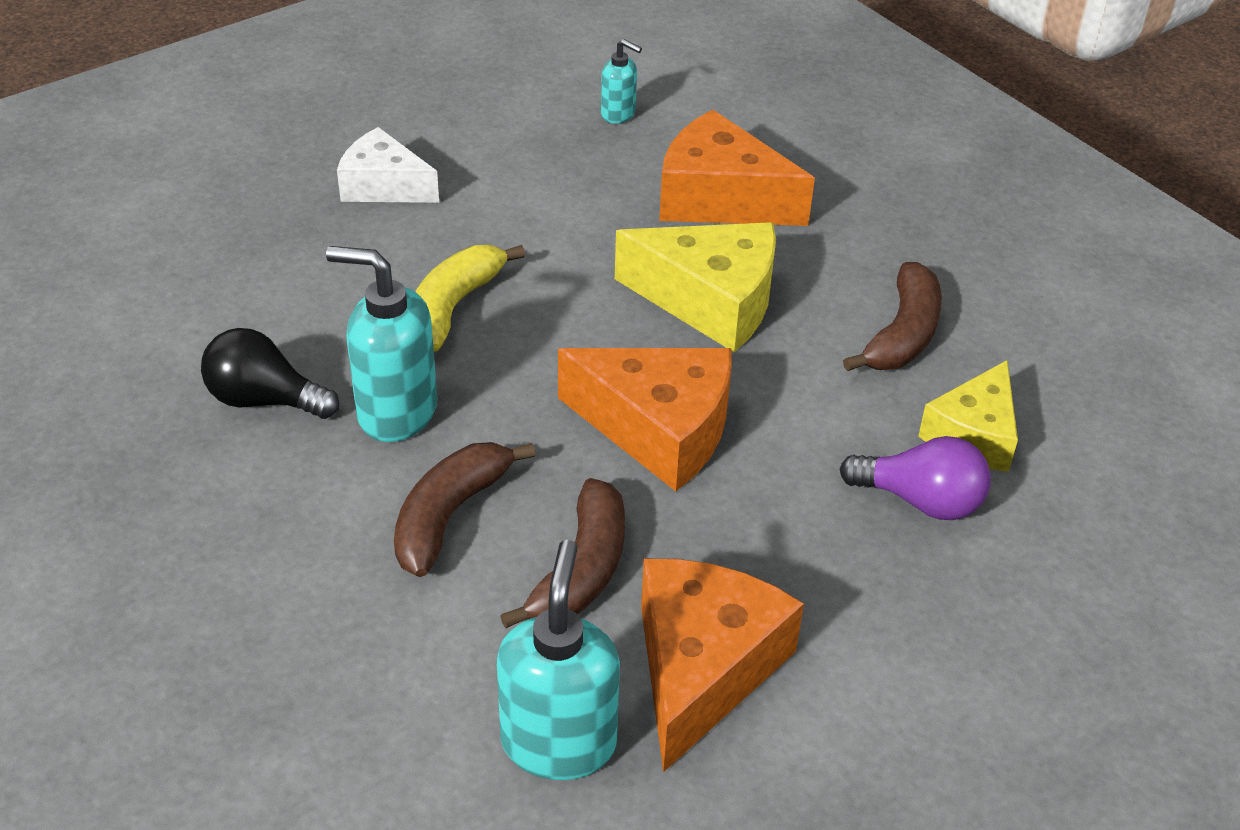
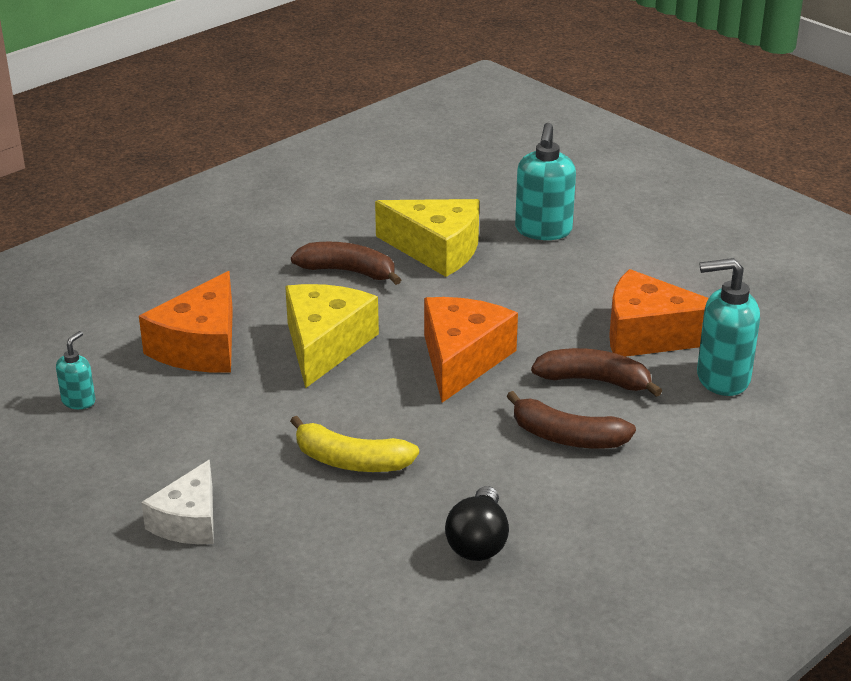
camera: 95 degrees left, 10 degrees down
(396, 412) = (474, 474): turquoise soap dispenser -> turquoise soap dispenser (543, 231)
(920, 501) = (497, 267): purple light bulb -> none
(973, 435) = (436, 249): yellow cheese -> yellow cheese, size x1.51

